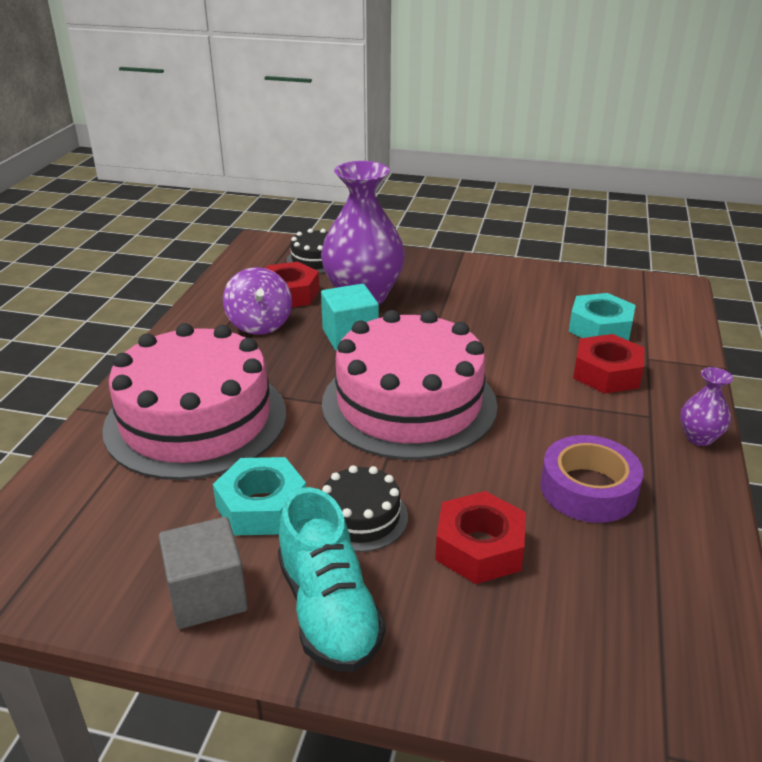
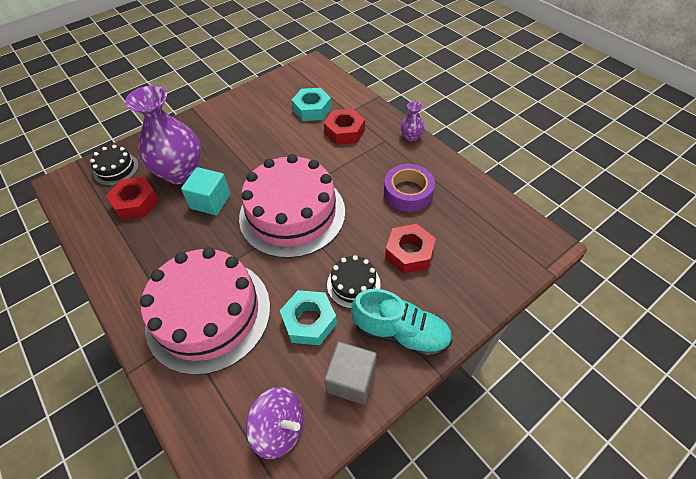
camera: 50 degrees left, 20 degrees up
(259, 324) = (150, 233): purple spinning top -> purple spinning top (279, 428)

